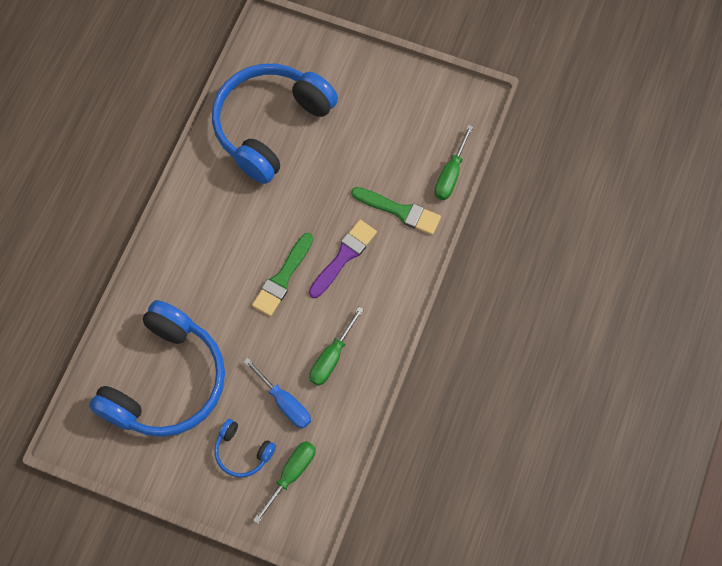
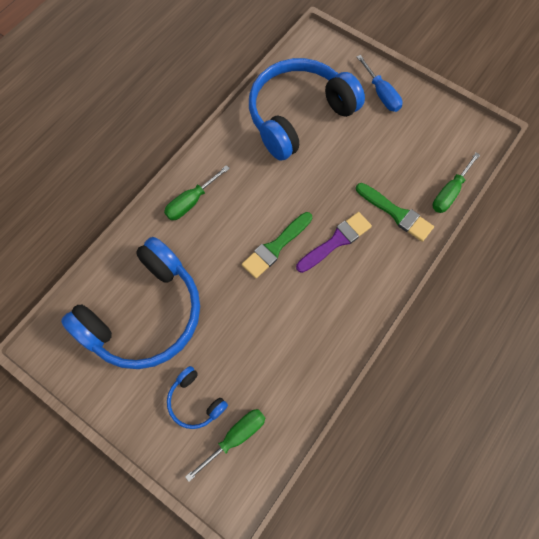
camera: 15 degrees right, 0 degrees up
(284, 402) = (247, 363): blue screwdriver -> blue screwdriver (381, 93)
(332, 357) = (303, 331): green screwdriver -> green screwdriver (192, 201)

